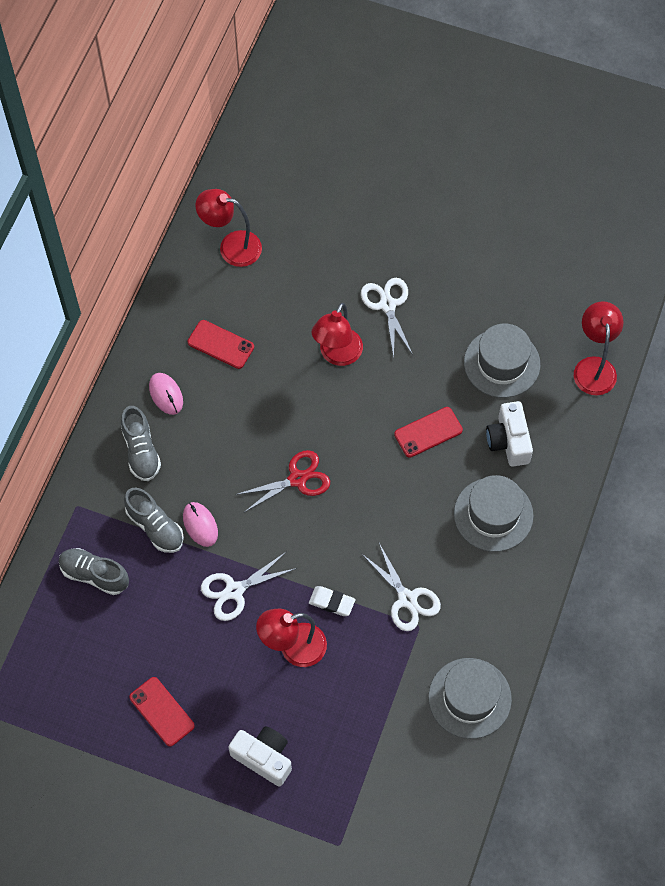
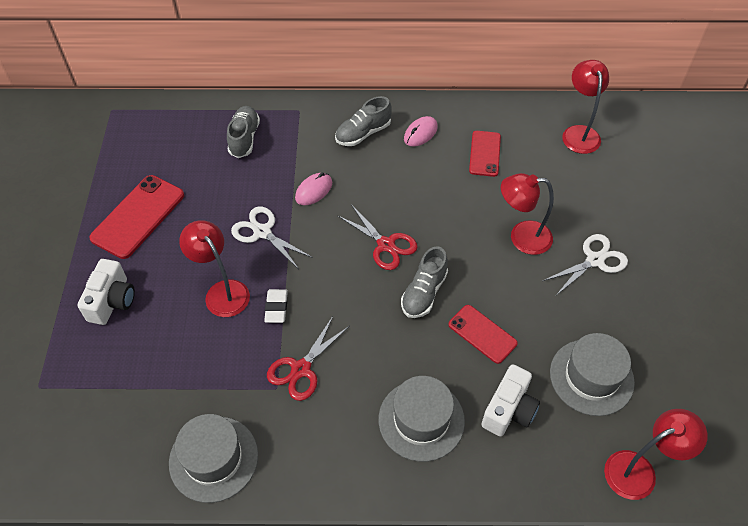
camera: 70 degrees right, 10 degrees down
(155, 527) = (300, 162): grey shoe -> grey shoe (424, 293)
(162, 711) = (138, 216): red phone -> red phone, size x1.60
(407, 599) = (301, 369): white scissors -> red scissors
(508, 441) = (509, 410): white camera -> white camera turned 150 degrees clockwise

